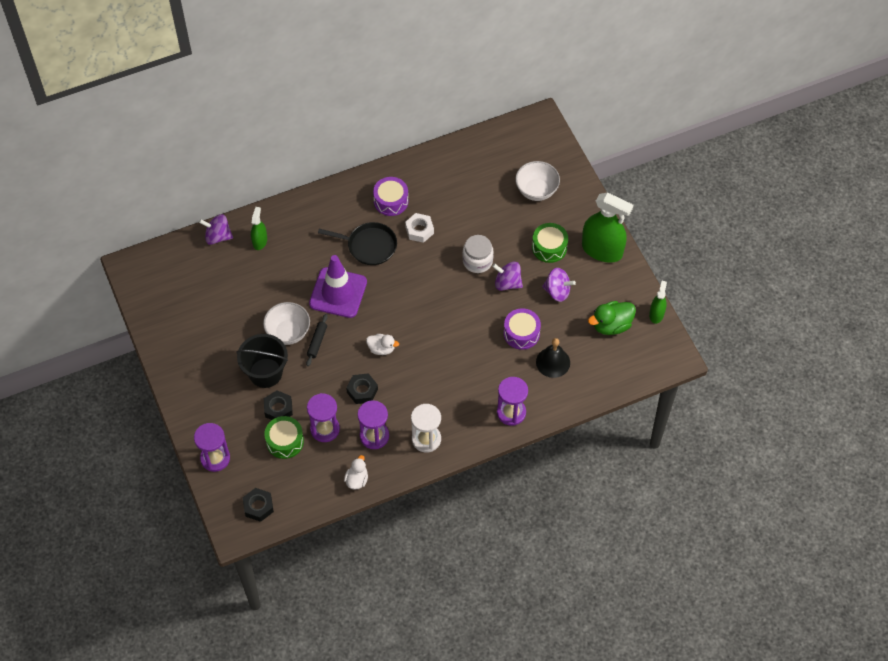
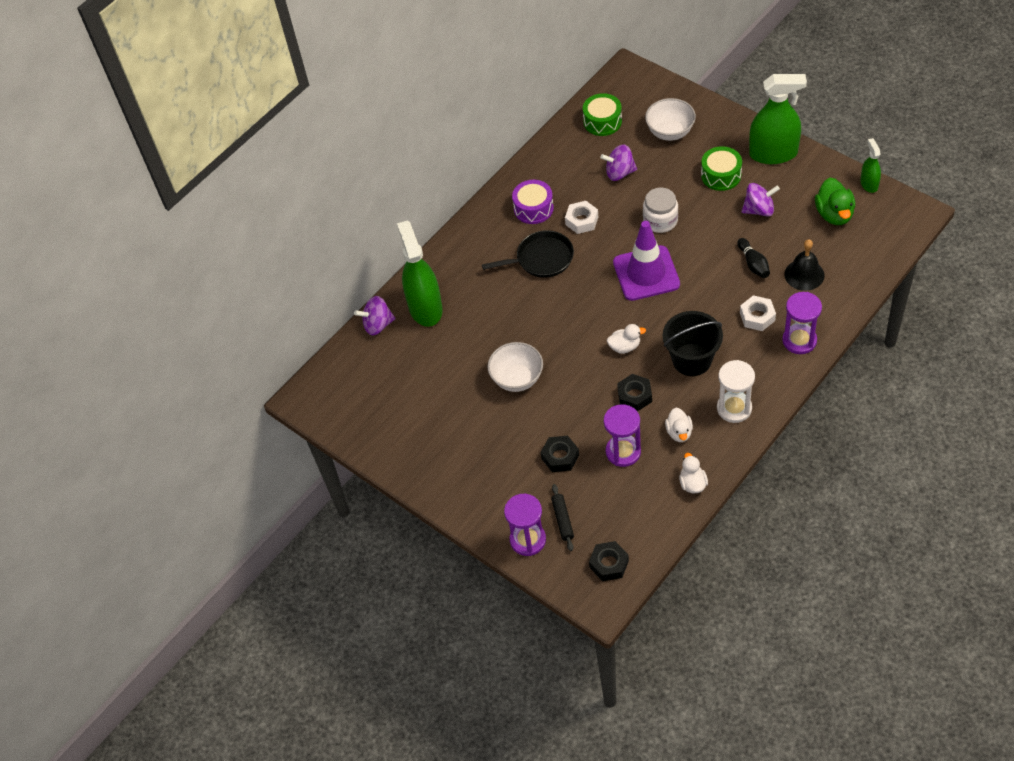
camera: 20 degrees left, 5 degrees down
(260, 241) = (425, 308): green spray bottle -> green spray bottle, size x1.96
(265, 373) = (521, 429): black bucket -> black bucket (692, 360)
(285, 441) = (590, 485): green drum -> green drum (602, 121)
(317, 342) = (554, 373): black rolling pin -> black rolling pin (562, 520)
(338, 293) = (541, 317): purple traffic cone -> purple traffic cone (646, 273)
(374, 436) = (679, 432): purple hourglass -> white duck
(494, 377) = (757, 316): none -> white nut
(507, 283) = (704, 226): purple spinning top -> purple spinning top (619, 173)
(521, 333) = (753, 264): purple drum -> black bowling pin
(611, 325) = (834, 214): green duck -> green duck turned 45 degrees counterclockwise

